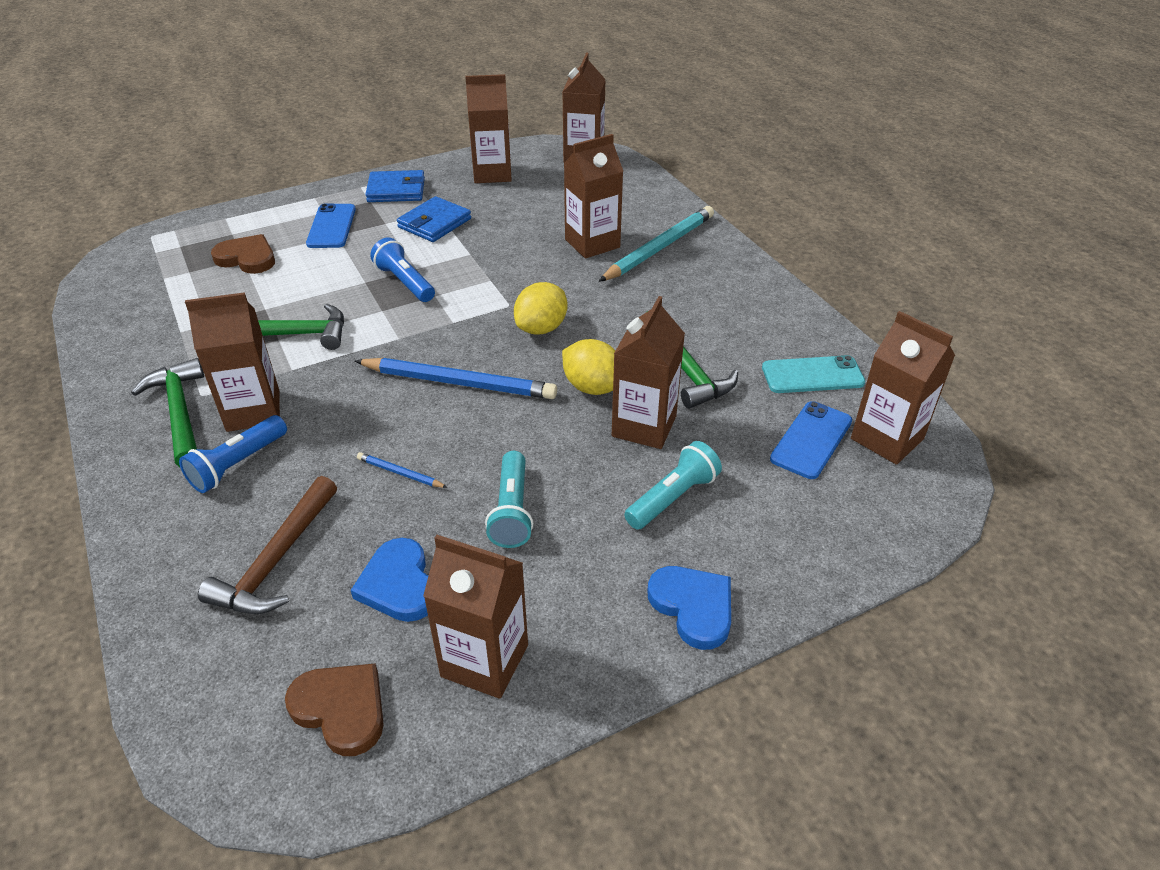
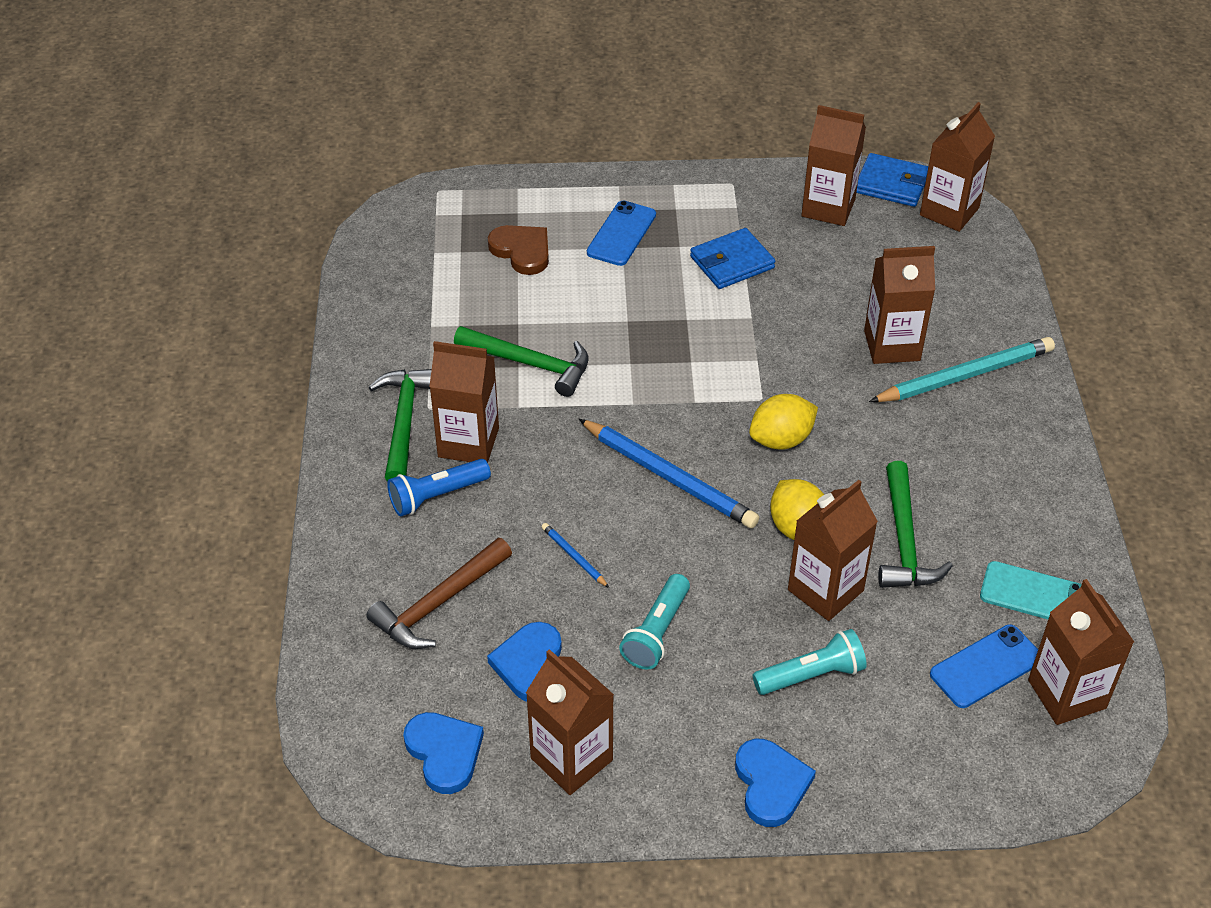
camera: 25 degrees right, 5 degrees up
(341, 709) = (444, 753): brown heart -> blue heart
(396, 190) = (710, 201): blue wallet -> blue wallet (891, 184)
(405, 282) = (667, 334): blue flashlight -> none

